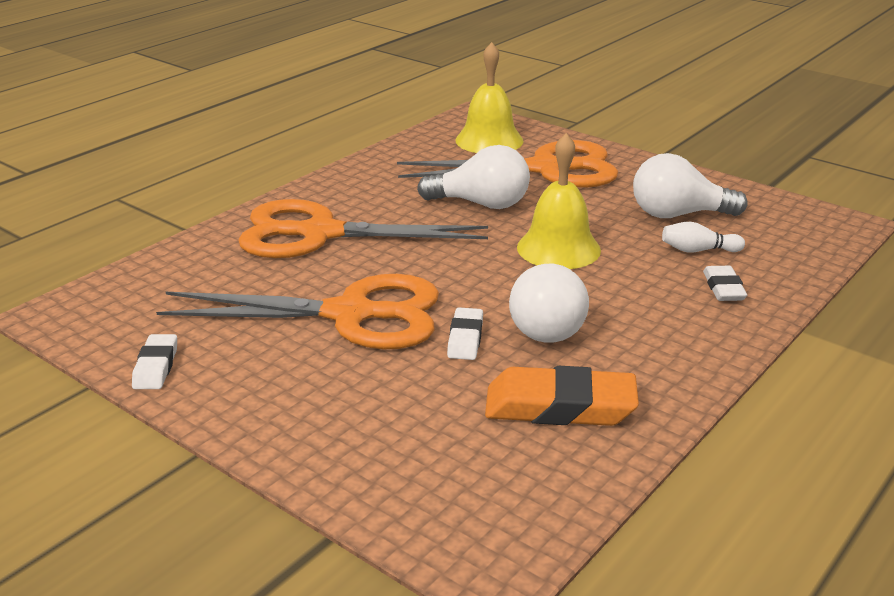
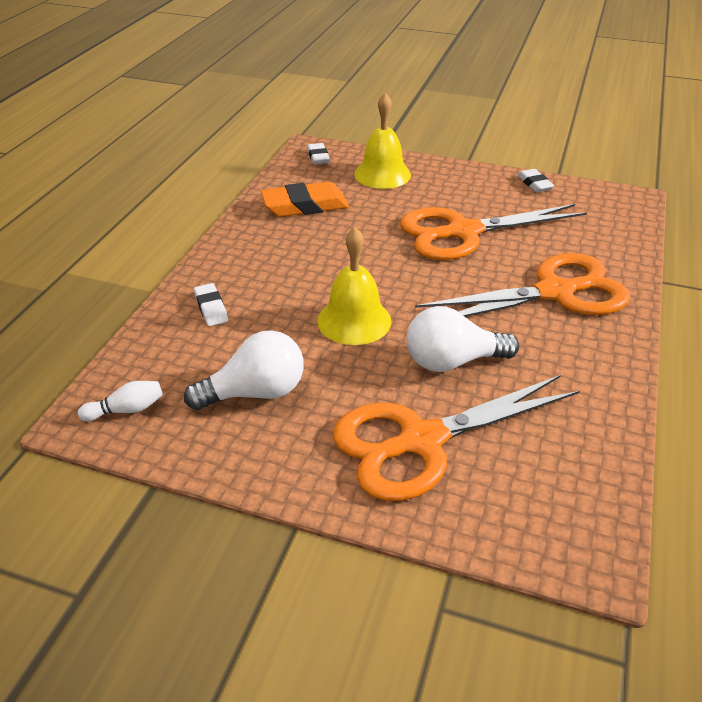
camera: 160 degrees right, 10 degrees up
(465, 338) = (380, 232): white eraser -> white eraser (318, 157)
(489, 140) = (524, 491): yellow bell -> yellow bell (382, 174)
(549, 325) = (331, 251): white light bulb -> none
(698, 250) = (233, 346): white bowling pin -> white bowling pin (126, 410)

